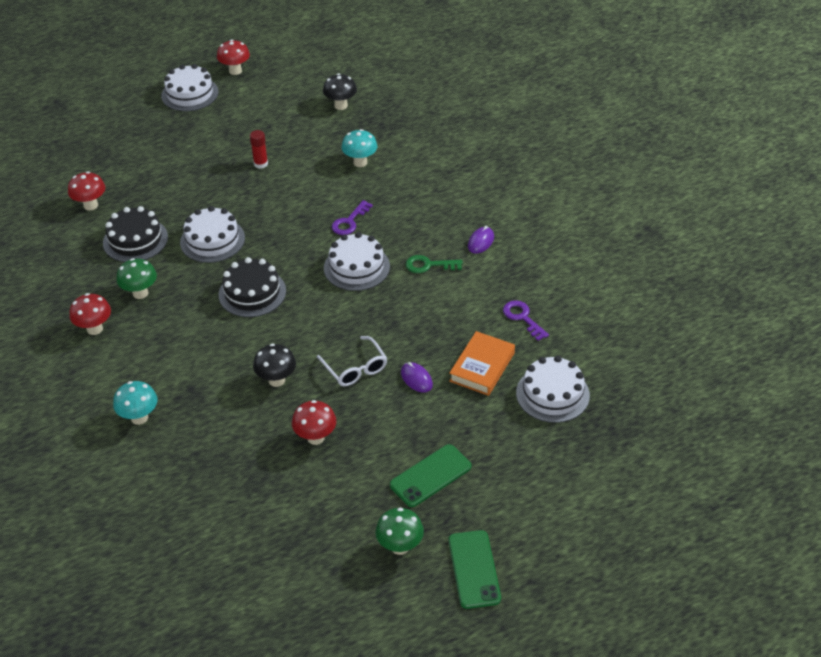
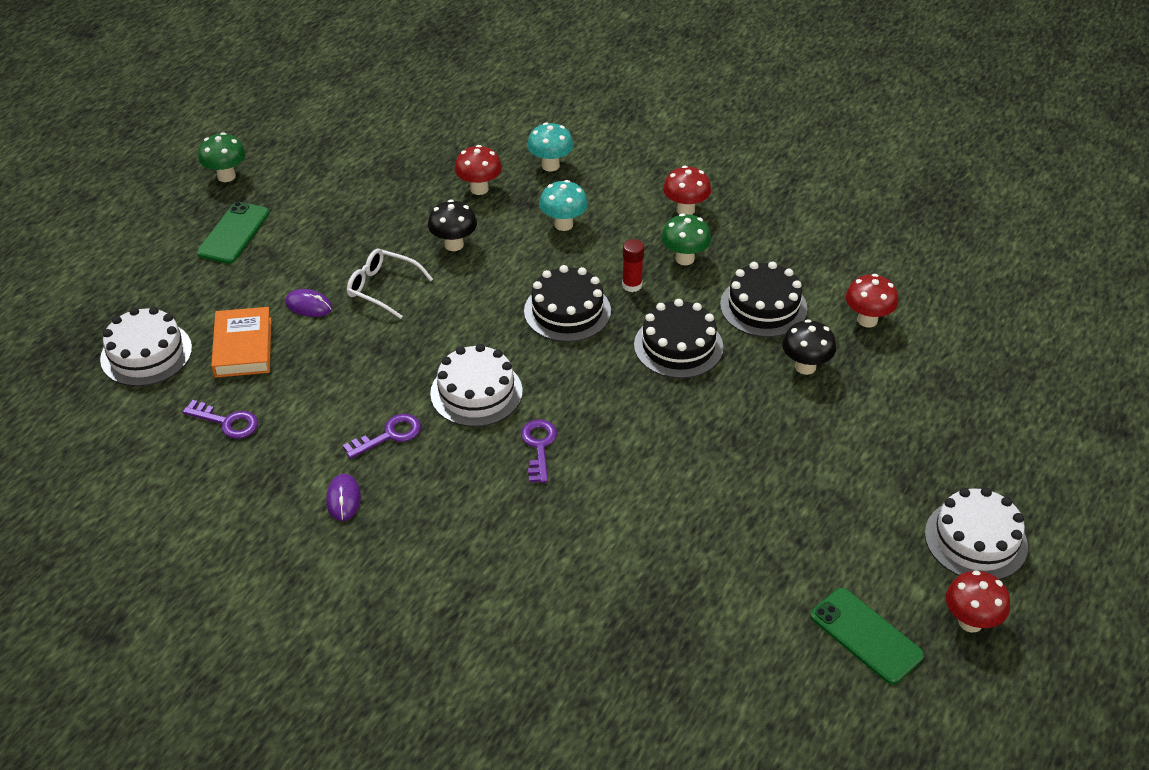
camera: 145 degrees right, 0 degrees up
(212, 240) = (678, 346): white cake -> black cake
(261, 164) = (739, 473): red glue stick -> red glue stick (632, 285)
(315, 438) = (370, 217): red mushroom -> red mushroom (479, 189)
(341, 106) = (737, 637): black mushroom -> black mushroom (805, 367)
(360, 162) = (608, 544): turquoise mushroom -> turquoise mushroom (563, 224)
(429, 265) = (389, 435): green key -> purple key
(474, 569) = (149, 187): green phone -> green phone (866, 636)

